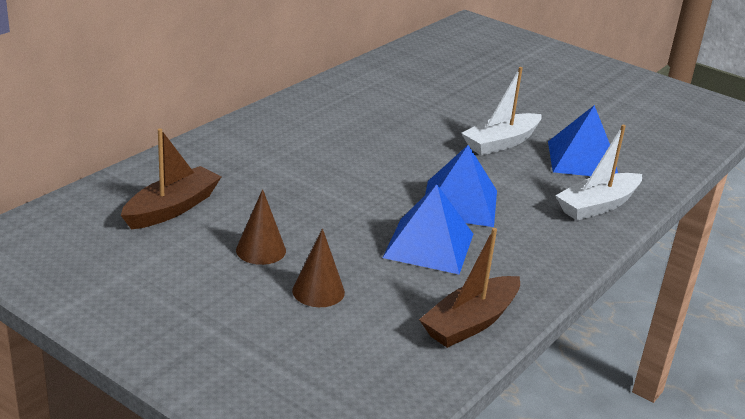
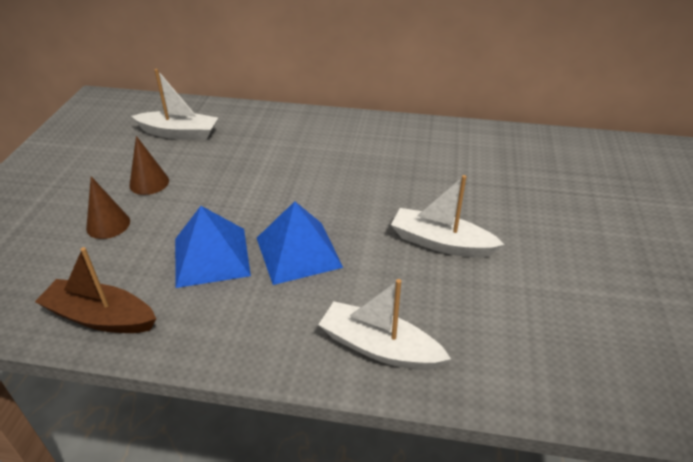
camera: 65 degrees right, 10 degrees up
(172, 208) = (179, 133): brown boat -> white boat
(583, 159) = (472, 309): blue pyramid -> none

